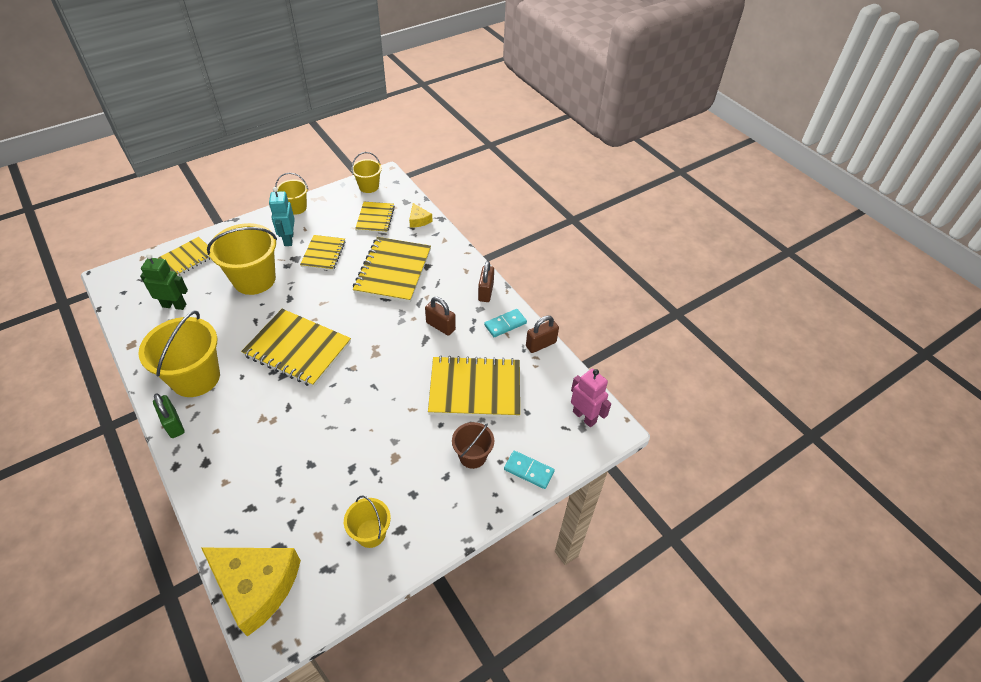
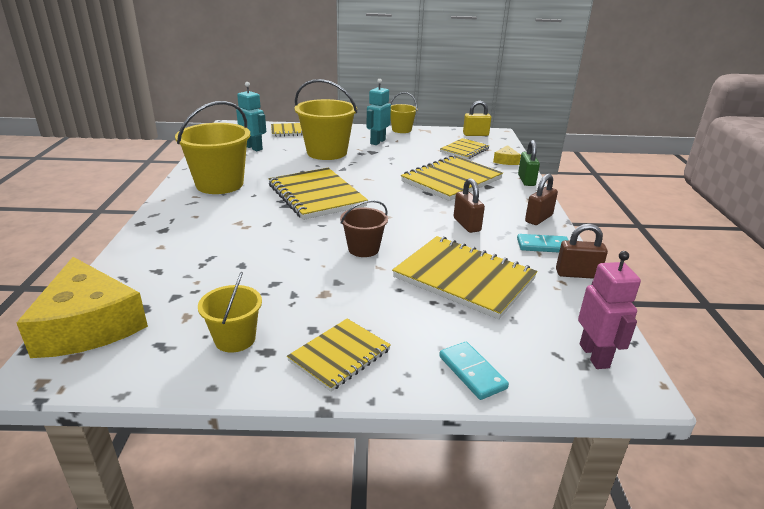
camera: 35 degrees right, 20 degrees down
(173, 424) = (171, 201): green padlock -> green padlock (526, 180)
(174, 305) = (253, 148): green robot -> turquoise robot
(323, 254) = (398, 155): yellow notebook -> yellow notebook (339, 355)
(369, 186) = (475, 134): yellow bucket -> yellow padlock
(472, 456) = (411, 328): brown bucket -> brown bucket (363, 249)

